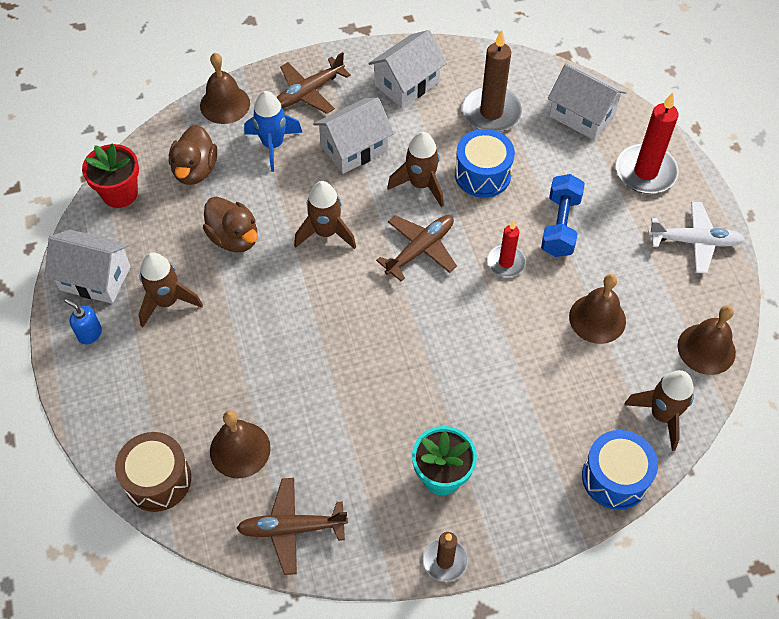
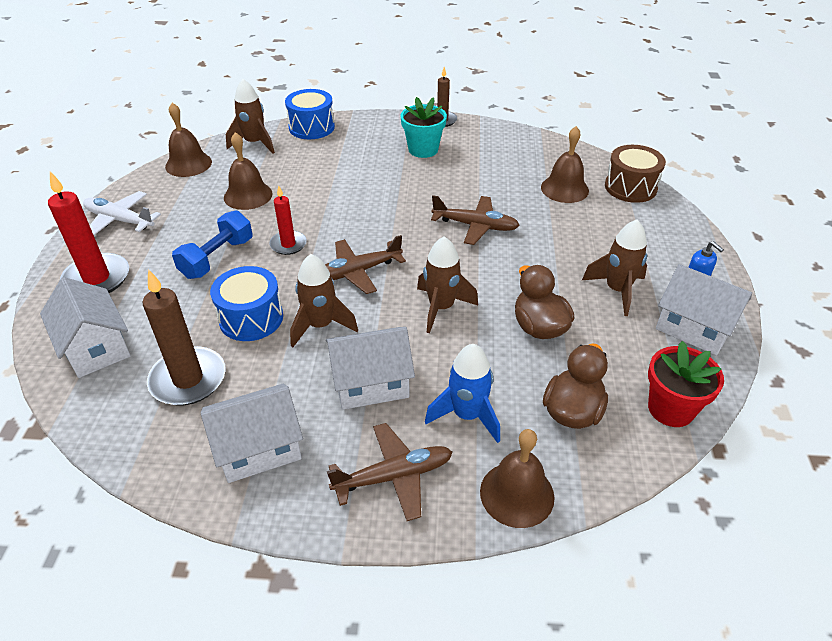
camera: 160 degrees left, 15 degrees down
(292, 528) = (536, 149): brown plane -> brown plane (475, 226)

